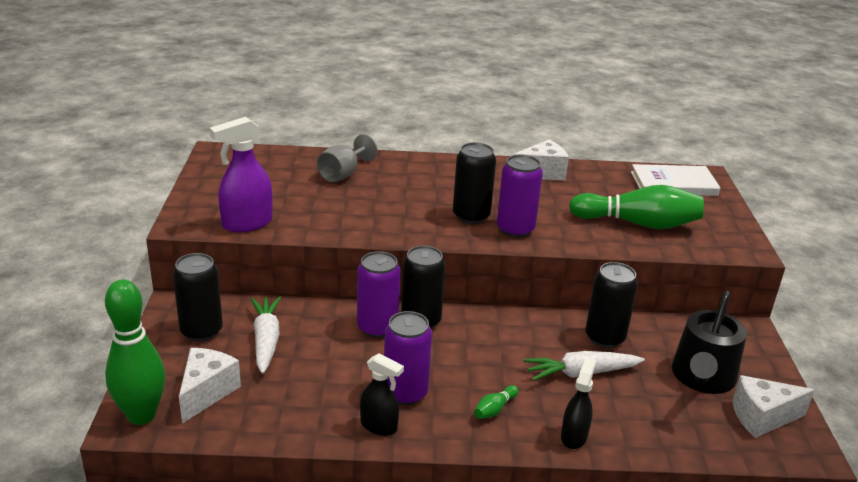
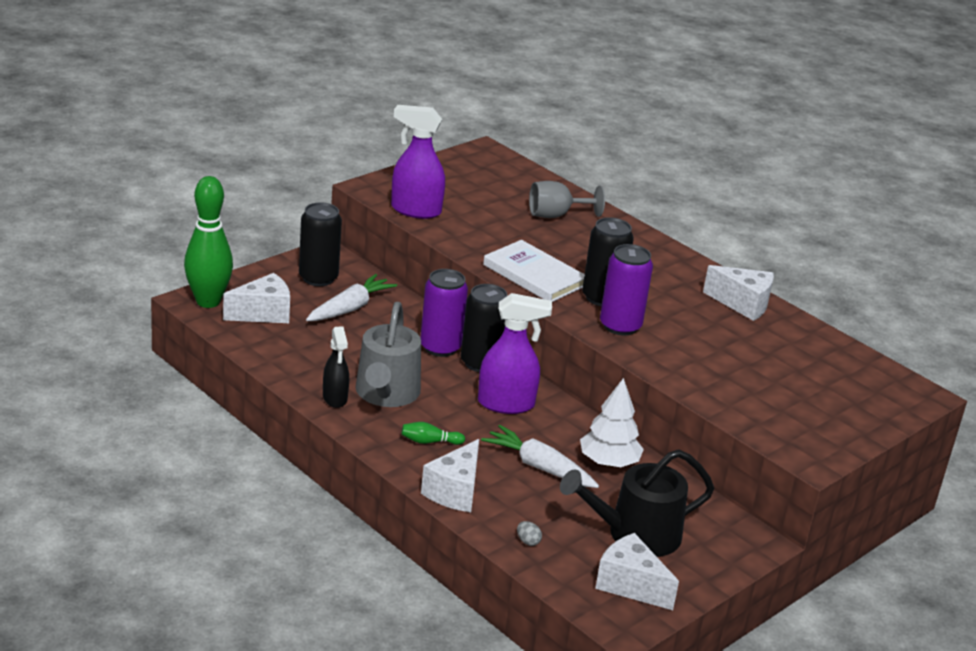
camera: 45 degrees right, 0 degrees up
(405, 393) = (386, 393): purple can -> grey watering can
(486, 340) = (506, 404): none -> purple spray bottle
(574, 436) = (455, 491): black spray bottle -> white cheese
(604, 337) = (609, 462): black can -> white tree
(638, 223) = (747, 384): green bowling pin -> none
(671, 437) = (528, 541): none -> grey egg
(673, 184) = (864, 381): white book -> white book (534, 275)

